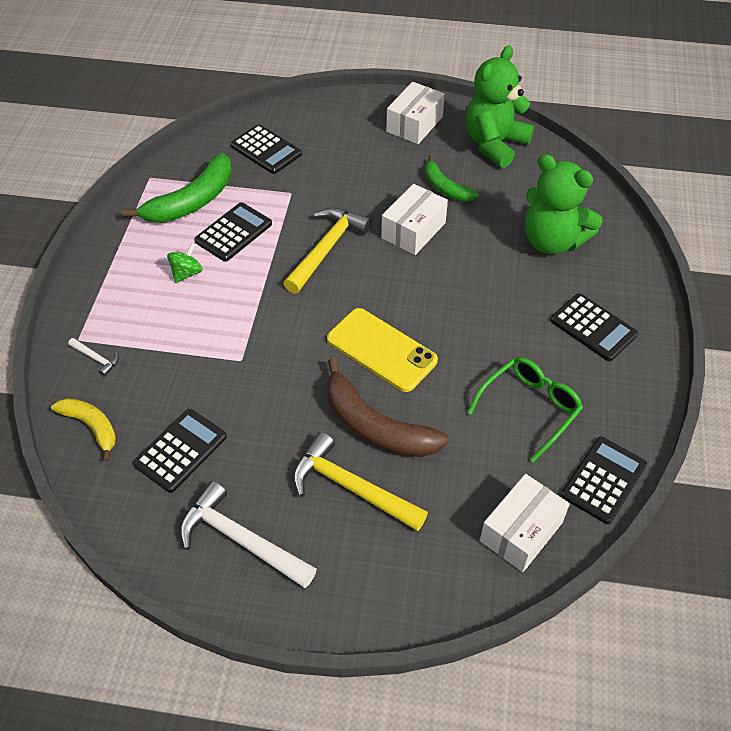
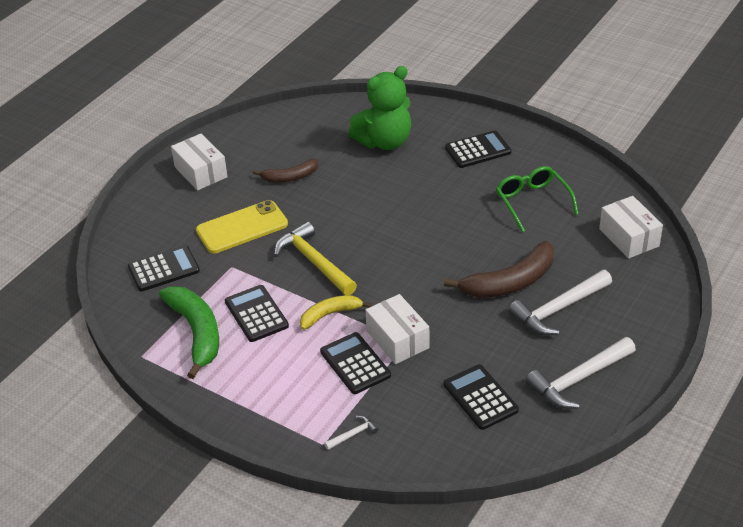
camera: 65 degrees left, 10 degrees down
(91, 427) = (428, 450): yellow banana -> yellow banana (330, 314)
(187, 273) = (287, 355): green spinning top -> none
(351, 487) = (558, 309): yellow hammer -> white hammer
(381, 350) = (440, 259): yellow phone -> yellow phone (242, 227)
(413, 230) = (326, 208): white box -> white box (397, 339)
(445, 188) = (290, 177): green banana -> brown banana
(494, 144) = (259, 136): green teddy bear -> none
(603, 480) = (605, 188): black calculator -> black calculator (355, 363)

